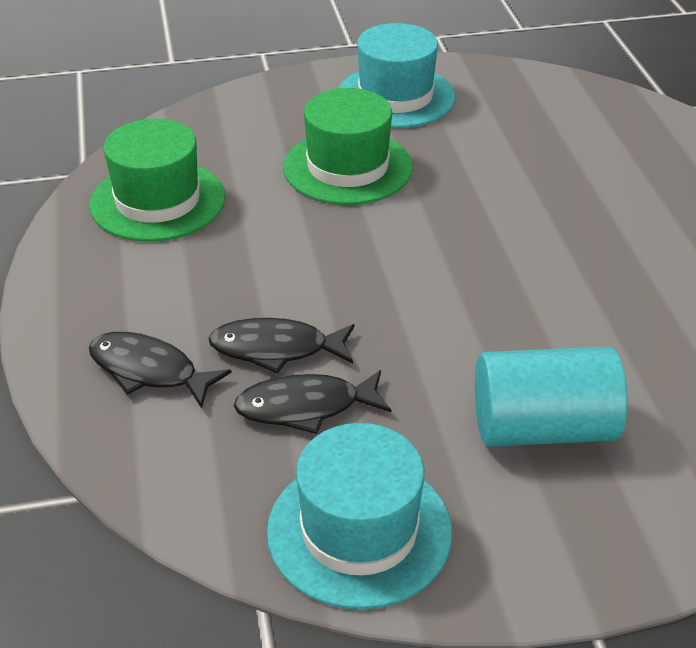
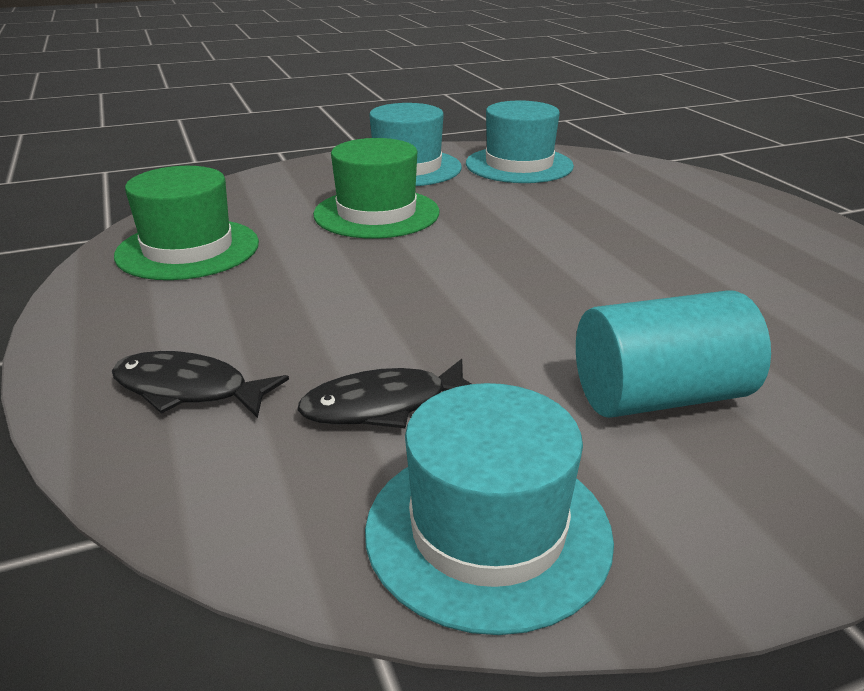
camera: 10 degrees left, 10 degrees down
(276, 349) = (337, 355): black fish -> none
(520, 103) = (519, 165): none -> turquoise hat

